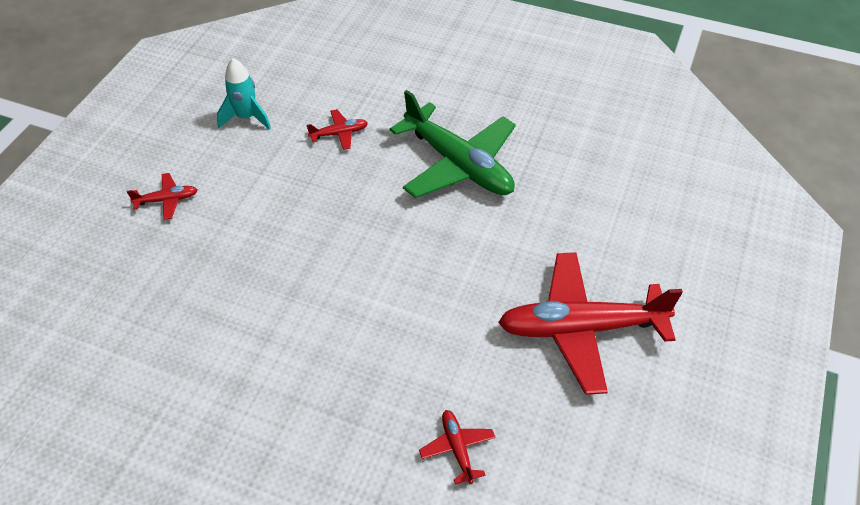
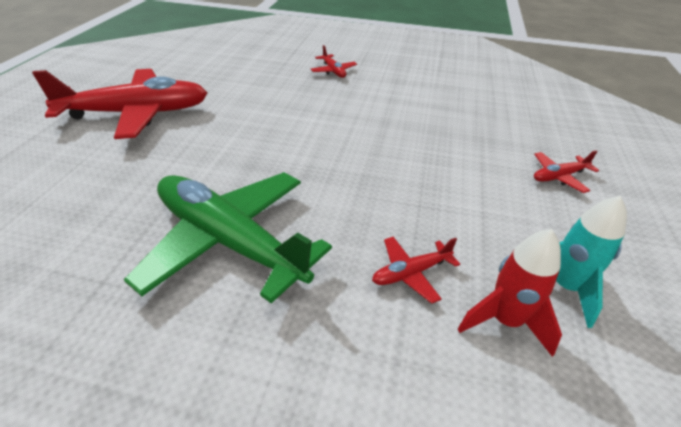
camera: 170 degrees right, 10 degrees down
(297, 105) = (505, 321): none -> red rocket
(457, 448) = (246, 66): red plane -> red plane (333, 71)

